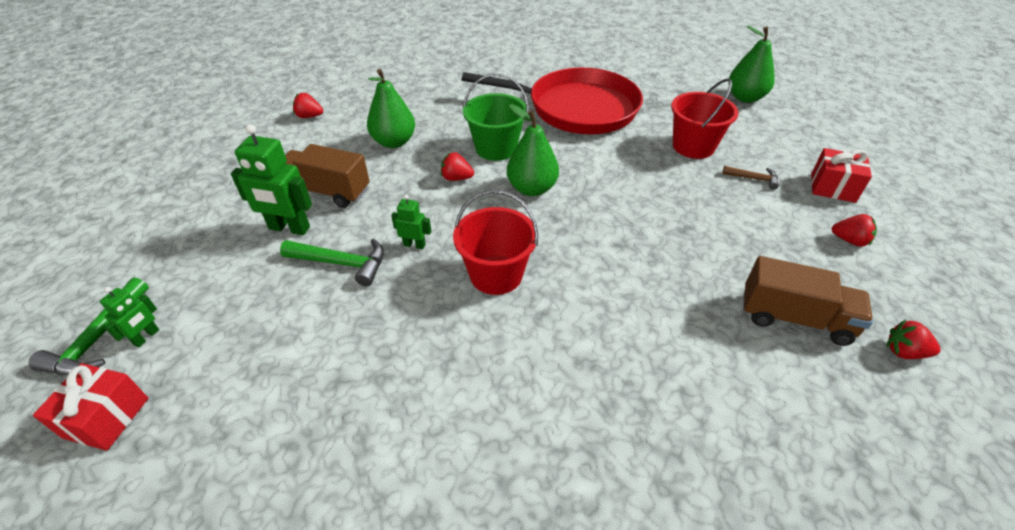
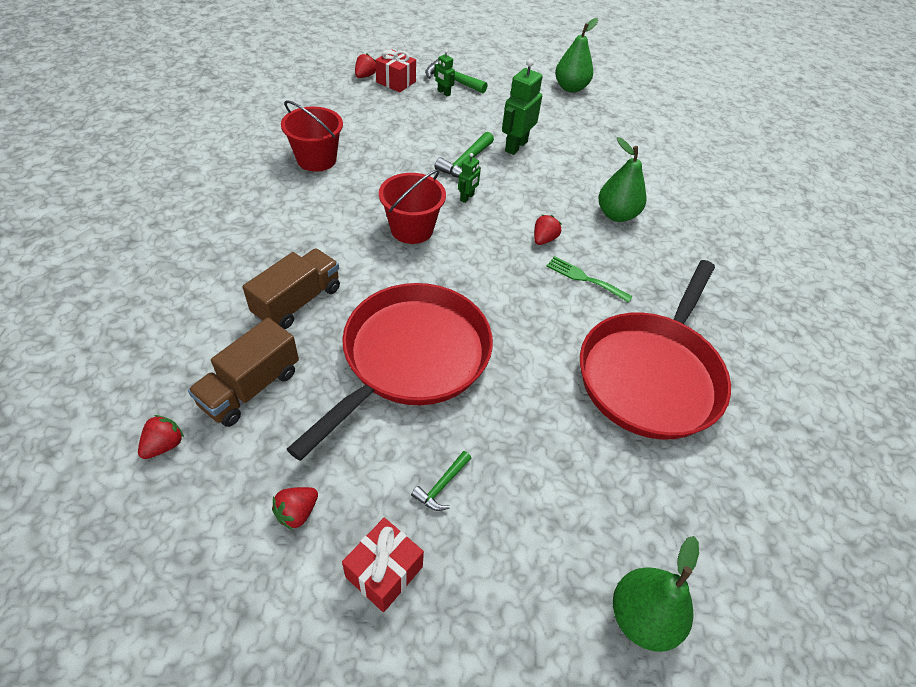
camera: 105 degrees right, 5 degrees up
(309, 116) = (675, 174): red strawberry -> red strawberry (365, 76)
(327, 191) = (553, 168): brown truck -> brown truck (298, 301)
(496, 148) = (584, 278): green bucket -> green fork
(532, 189) = (507, 282): green pear -> green pear (570, 88)
(665, 224) = (411, 357): none -> red pan
(693, 146) = (530, 458): red bucket -> red bucket (316, 159)
(753, 179) = (442, 485): brown hammer -> green hammer

